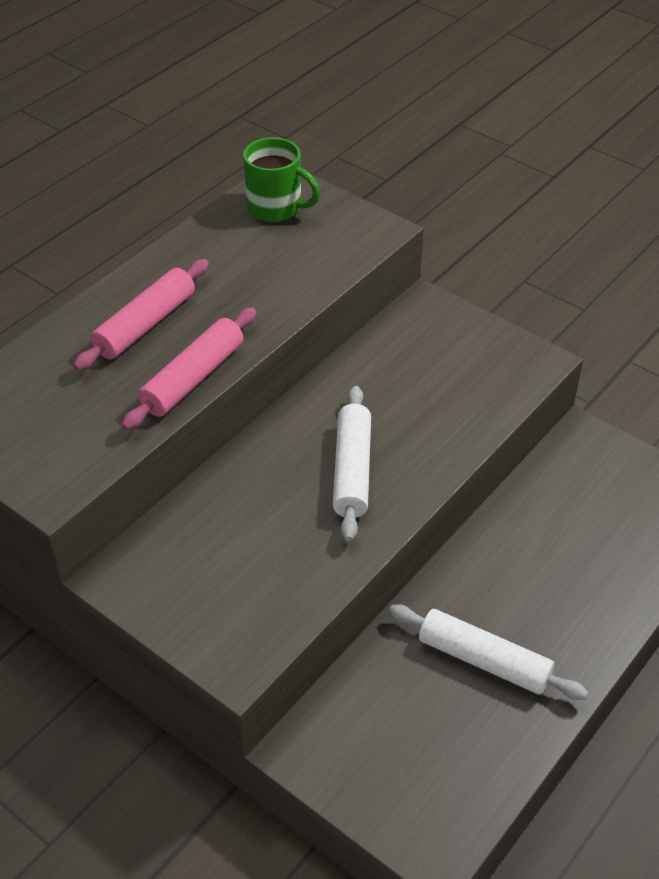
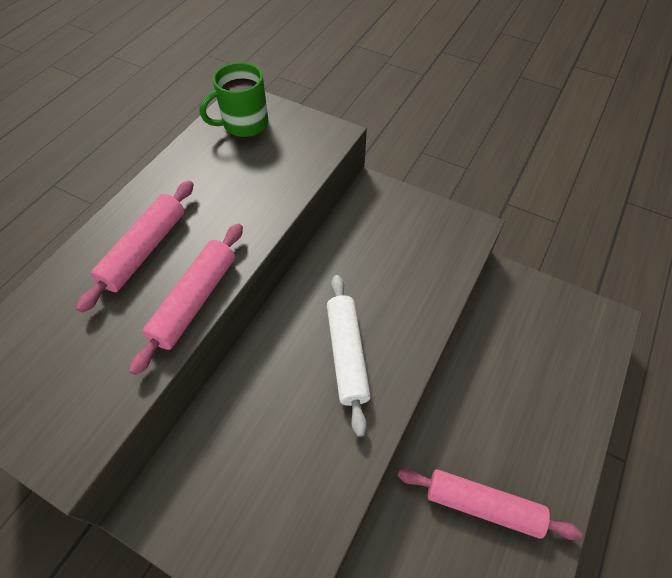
camera: 10 degrees left, 10 degrees up
(276, 208) = (244, 124): green mug -> green mug turned 135 degrees clockwise
(484, 660) = (482, 505): white rolling pin -> pink rolling pin

